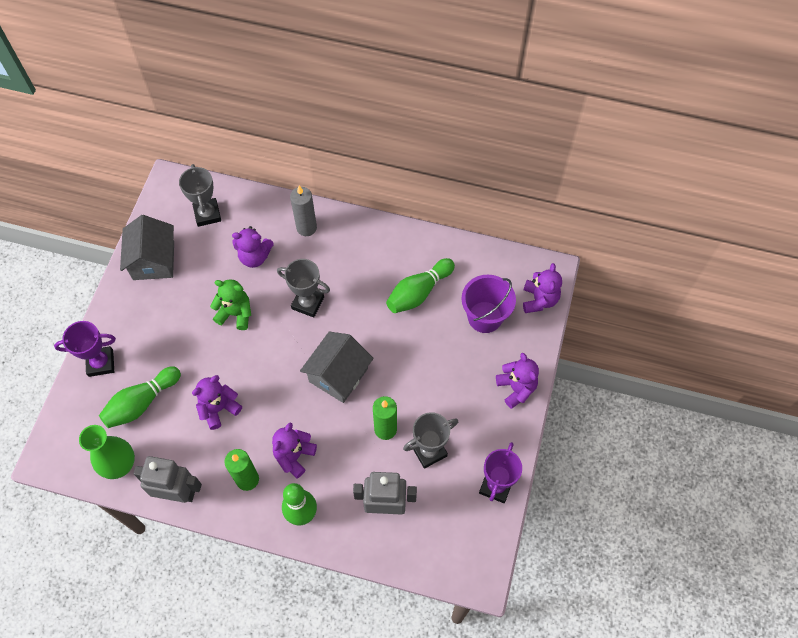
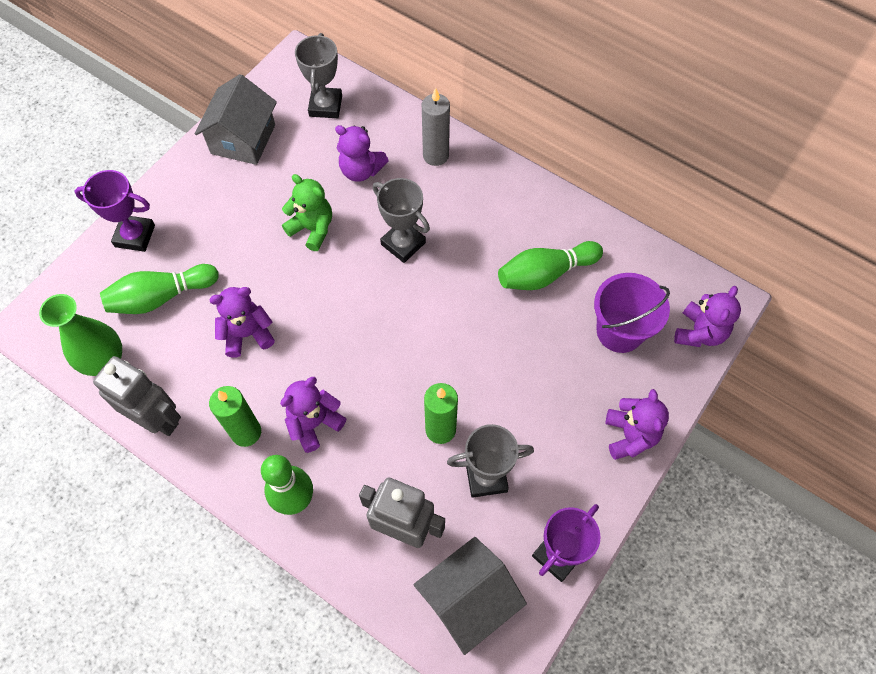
camera: 20 degrees right, 0 degrees up
(338, 375) = (407, 342): grey house -> grey house (468, 600)

